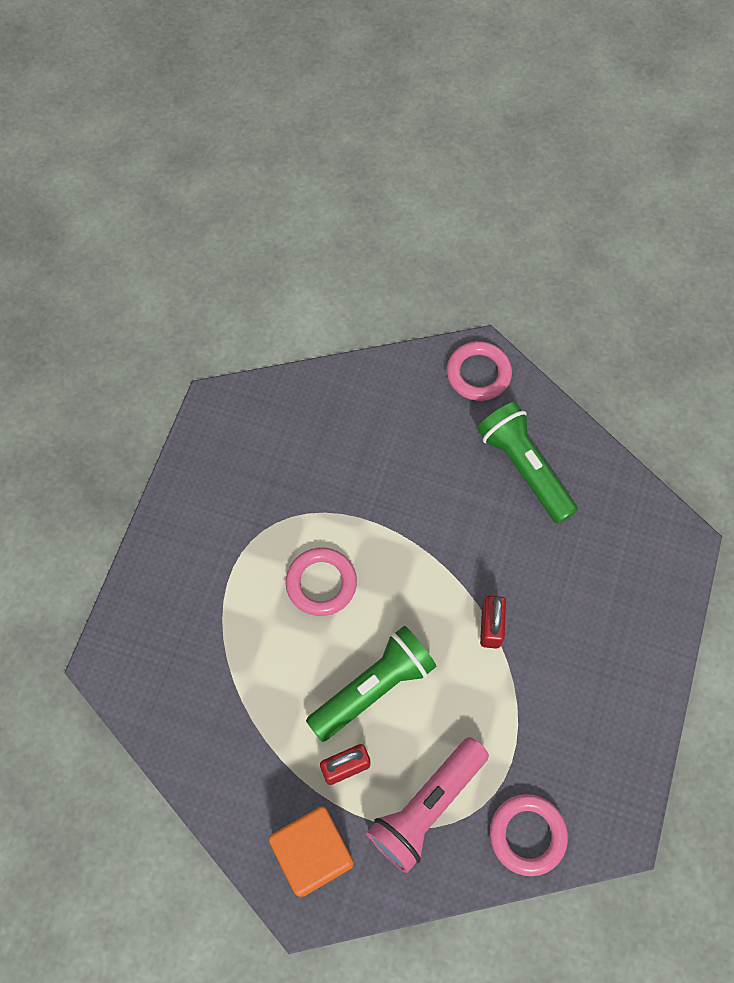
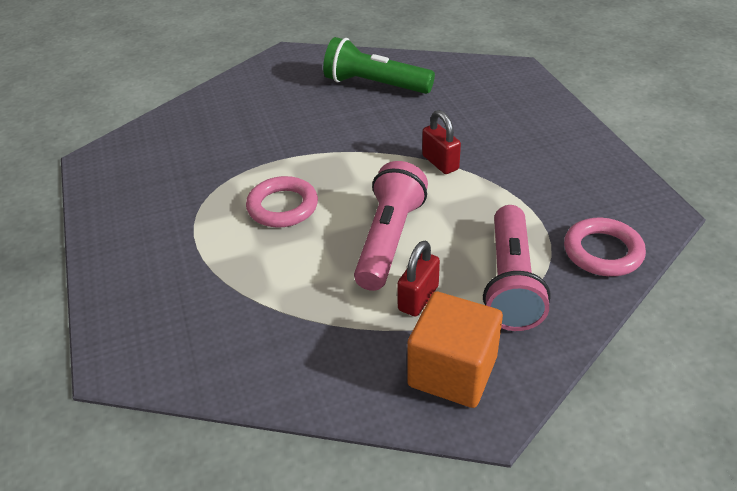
camera: 35 degrees left, 25 degrees down
(373, 688) = (389, 240): green flashlight -> pink flashlight
(478, 374) = (295, 61): pink ring -> none

